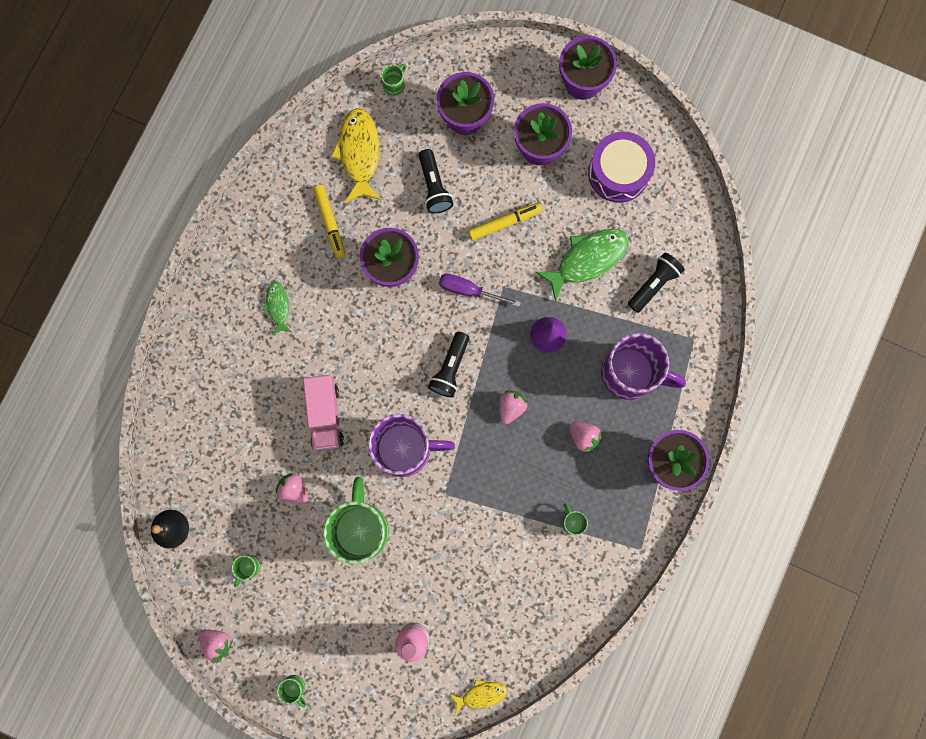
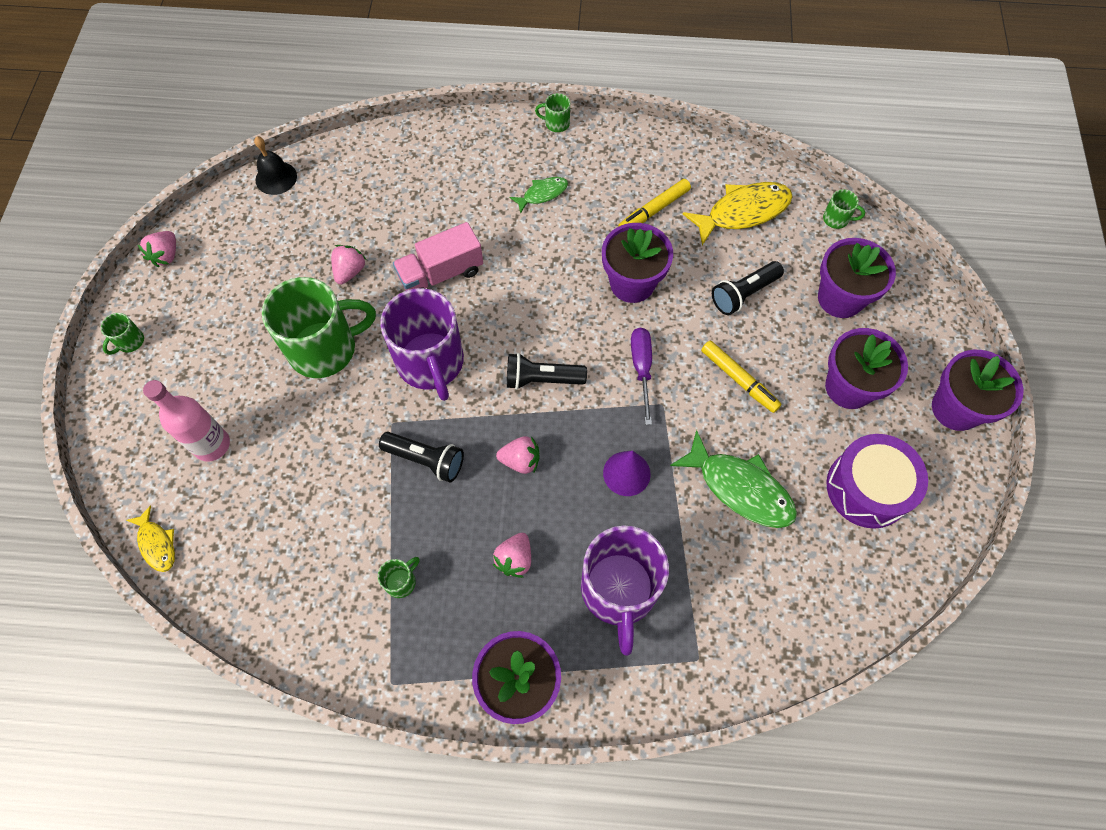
camera: 70 degrees right, 15 degrees down
(248, 567) = (253, 257): green mug -> green mug (556, 123)
(653, 284) = (747, 581): black flashlight -> black flashlight (425, 460)

